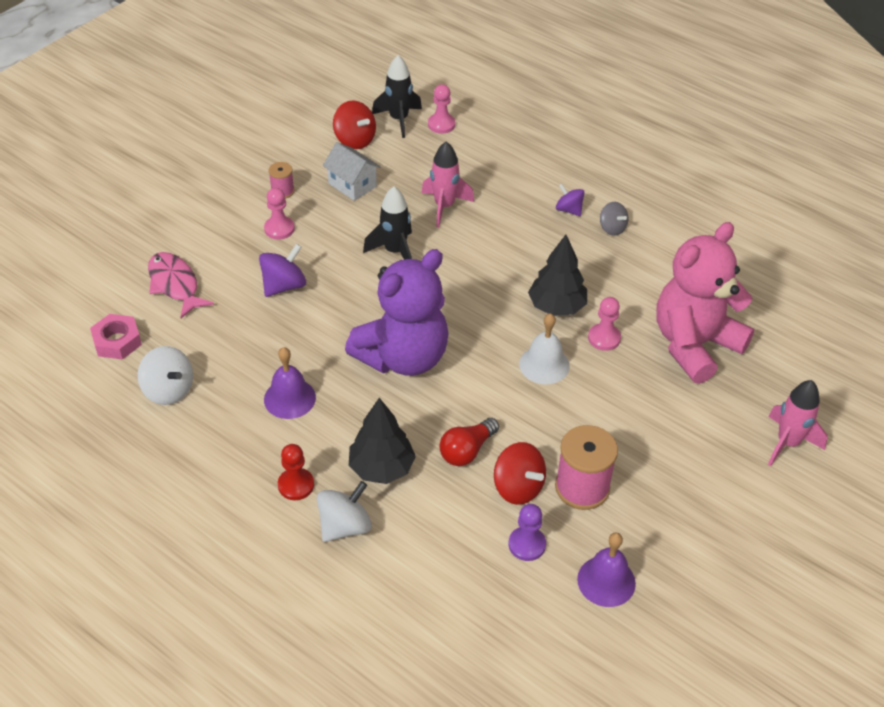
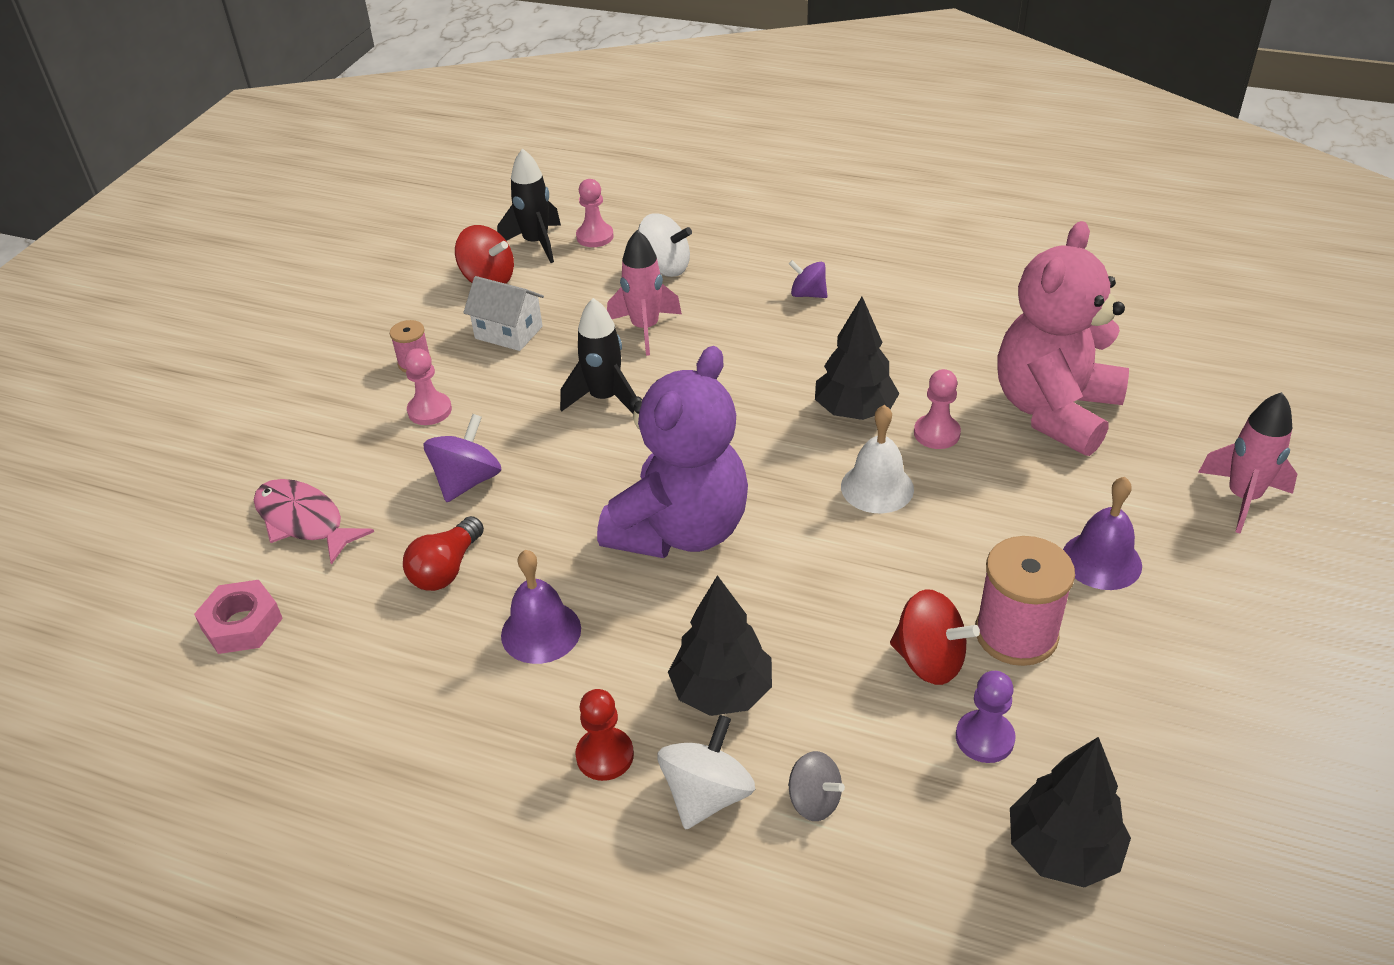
camera: 15 degrees left, 5 degrees down
(168, 390) = (349, 672): white spinning top -> white spinning top (665, 267)
(467, 451) = (831, 631): red light bulb -> red light bulb (446, 569)
(537, 623) = (1062, 850): none -> black tree
(606, 581) = (1122, 755): purple bell -> purple bell (1101, 560)
(612, 228) = (874, 302): grey spinning top -> grey spinning top (814, 800)

